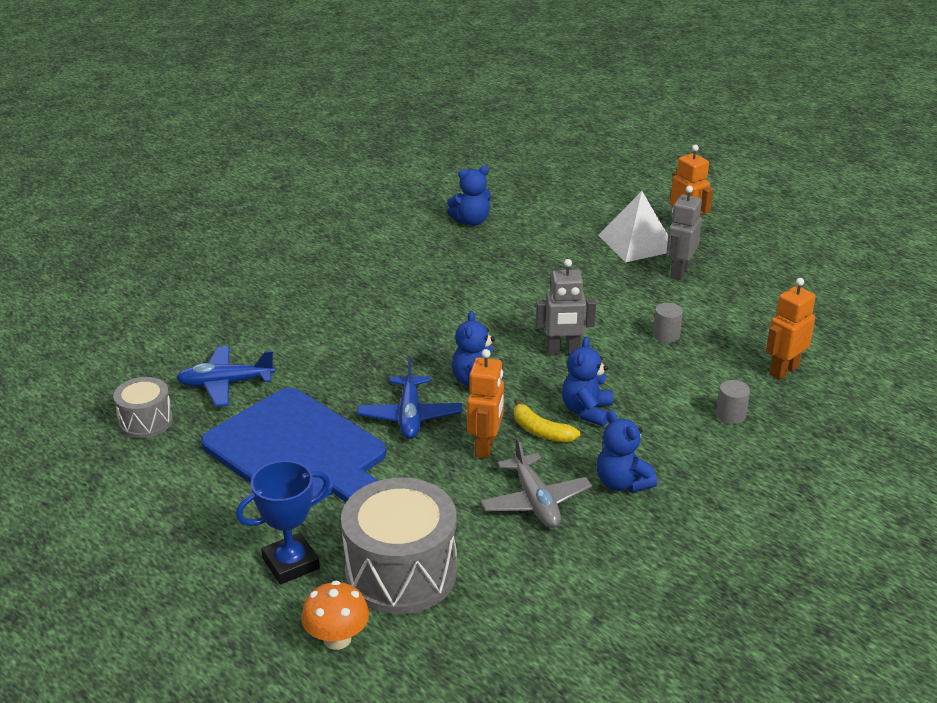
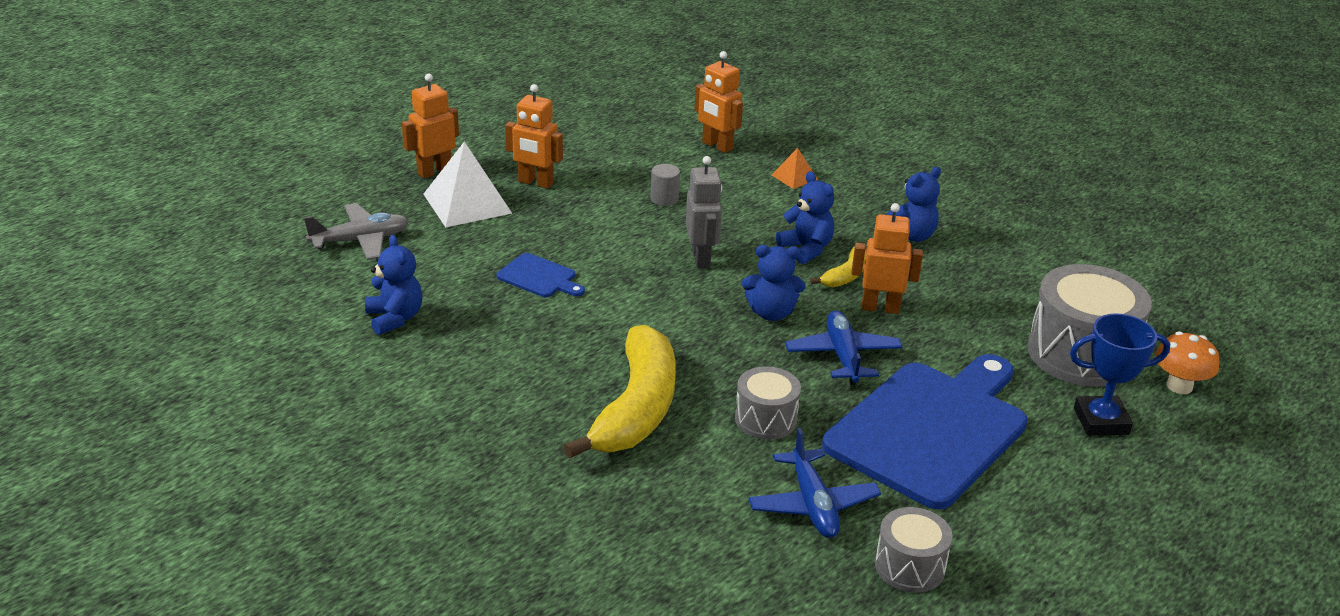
camera: 95 degrees left, 0 degrees up
(291, 563) = (1101, 421): blue trophy -> blue trophy turned 60 degrees counterclockwise
(330, 370) = (765, 419): none -> grey drum
(352, 313) = (636, 409): none -> yellow banana
(410, 416) = (843, 356): blue plane -> blue plane turned 90 degrees counterclockwise
(528, 275) = (539, 277): none -> blue cutting board
(535, 501) = (953, 281): grey plane -> grey plane (360, 240)
(586, 411) = (806, 249): blue teddy bear -> blue teddy bear turned 135 degrees counterclockwise
(679, 272) = (535, 183): grey robot -> orange robot
(730, 415) = (794, 177): grey cylinder -> orange pyramid

